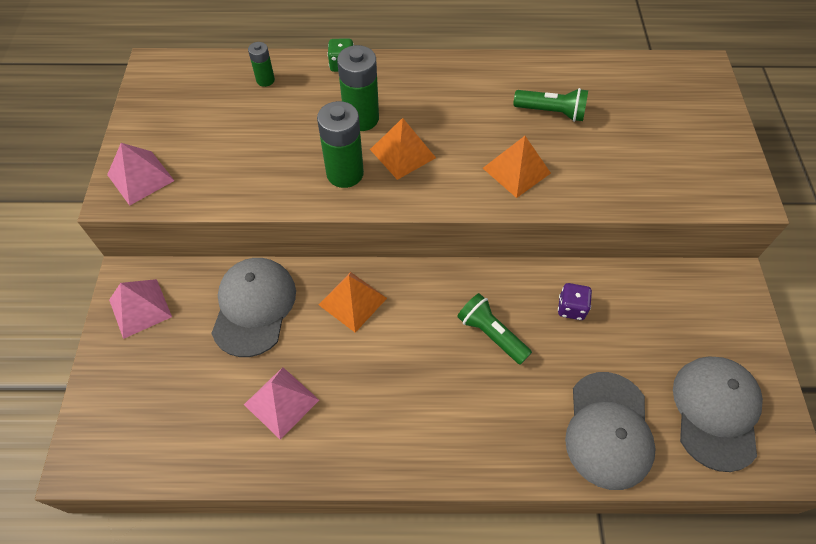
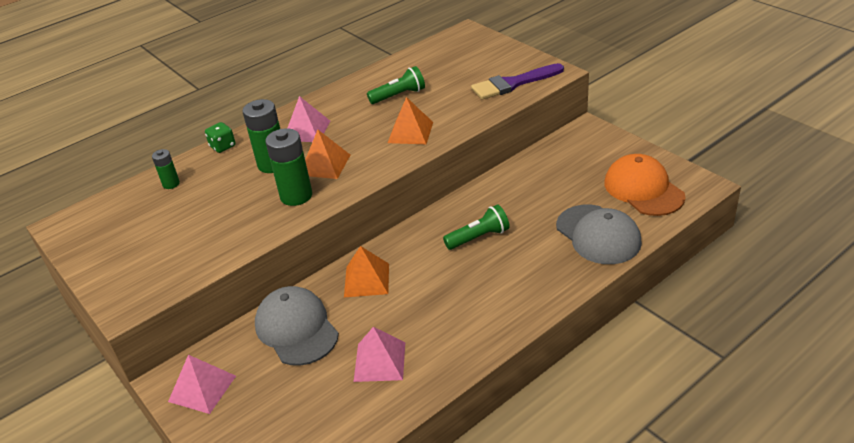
camera: 35 degrees left, 20 degrees down
(140, 177) = (134, 286): pink pyramid -> pink pyramid (306, 130)
(491, 334) = (478, 237): green flashlight -> green flashlight turned 150 degrees clockwise
(571, 308) = (512, 195): purple dice -> none
(684, 179) = (513, 83): none -> purple brush
(715, 412) = (643, 189): grey cap -> orange cap

